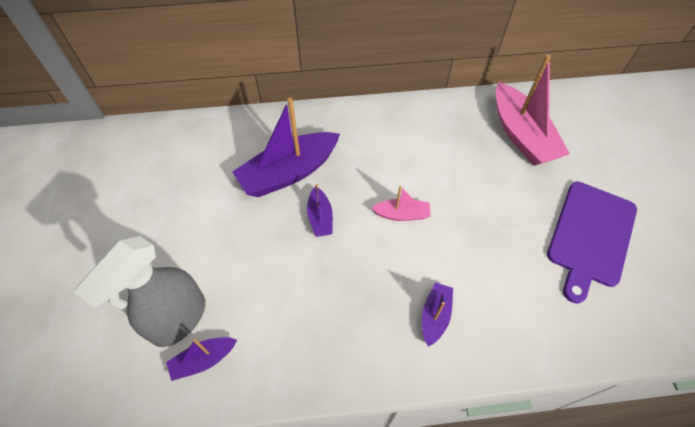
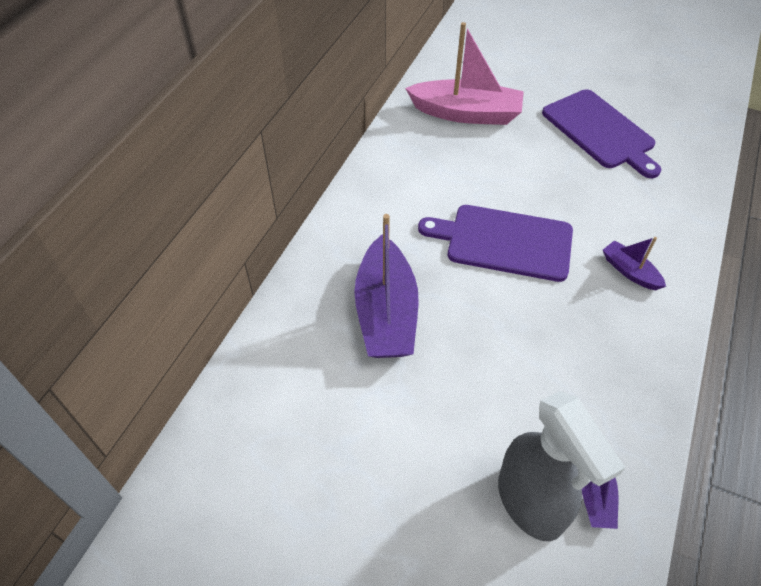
camera: 60 degrees left, 5 degrees down
(320, 217) = (467, 310): purple boat -> none
(401, 214) = (504, 242): pink boat -> purple cutting board

